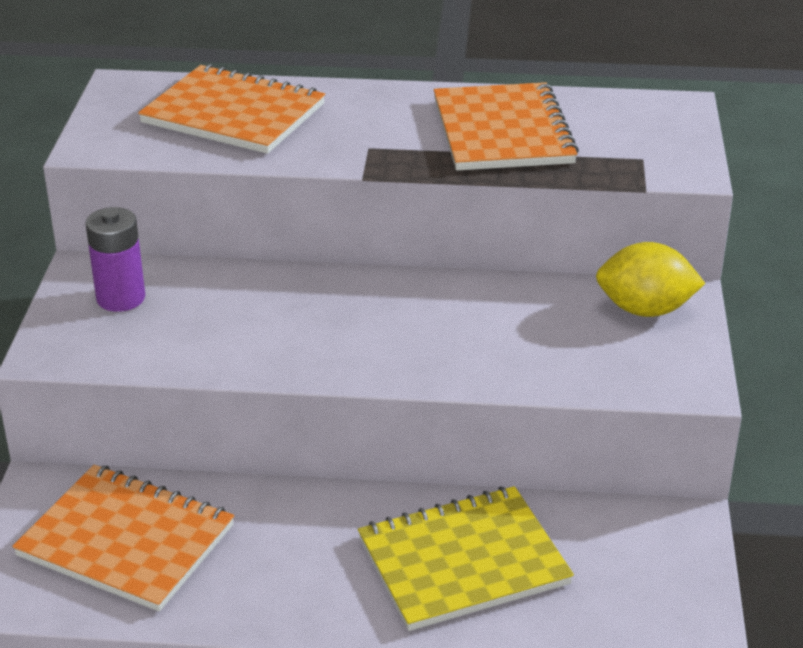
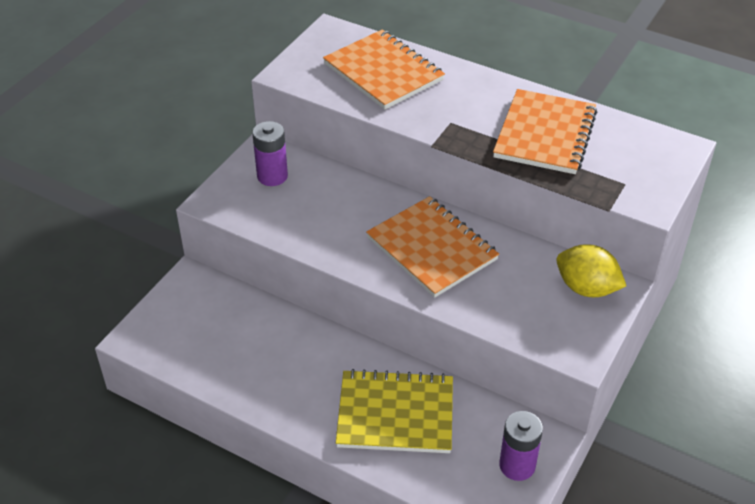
camera: 25 degrees right, 10 degrees up
(126, 541) = (216, 330): orange notebook -> orange notebook (431, 249)
(668, 567) = (517, 465): none -> purple battery

